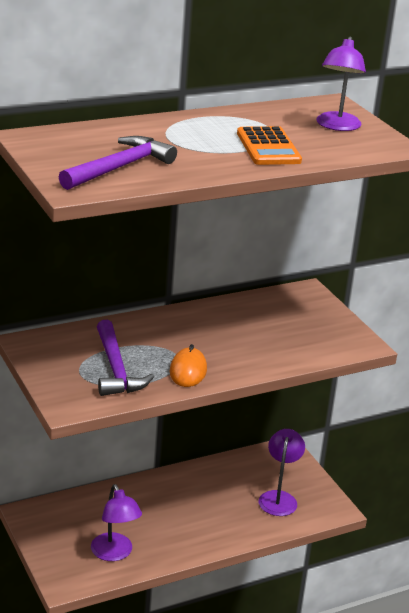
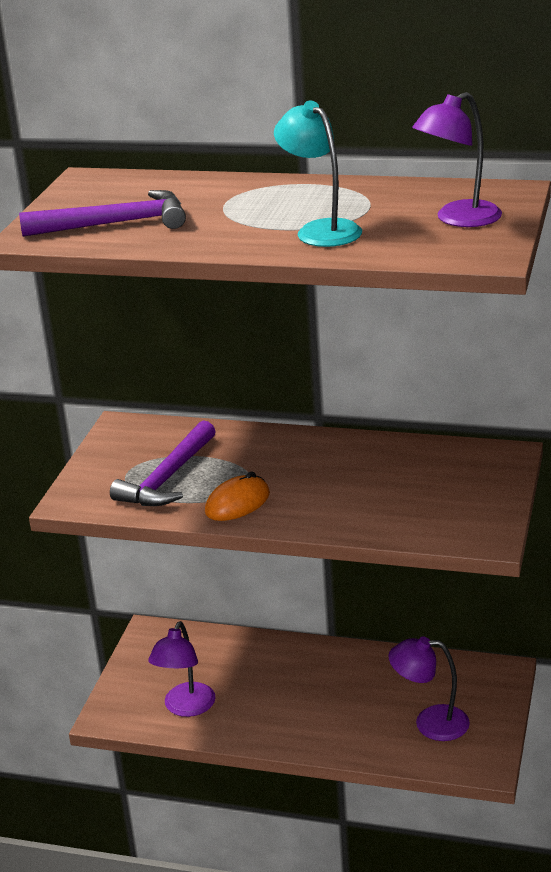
camera: 45 degrees right, 0 degrees up
(268, 147) = (321, 230): orange calculator -> turquoise lamp
(279, 498) = (430, 723): purple lamp -> purple lamp turned 135 degrees counterclockwise

